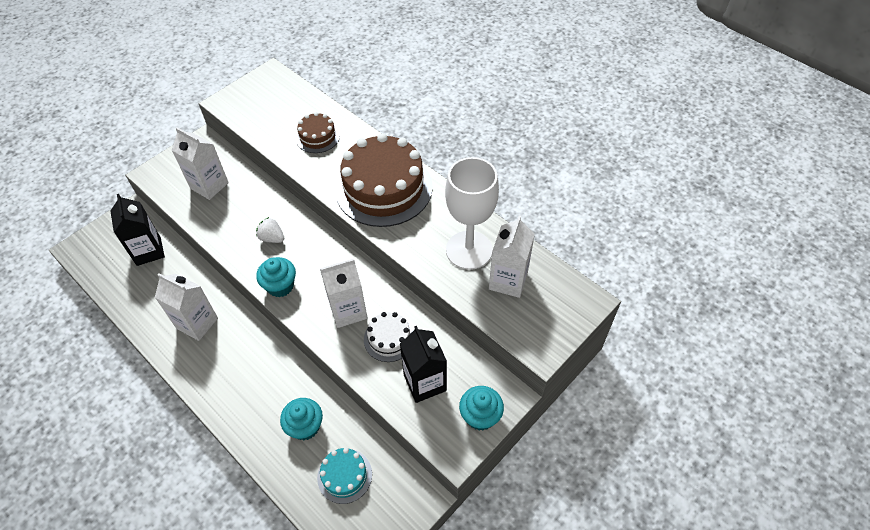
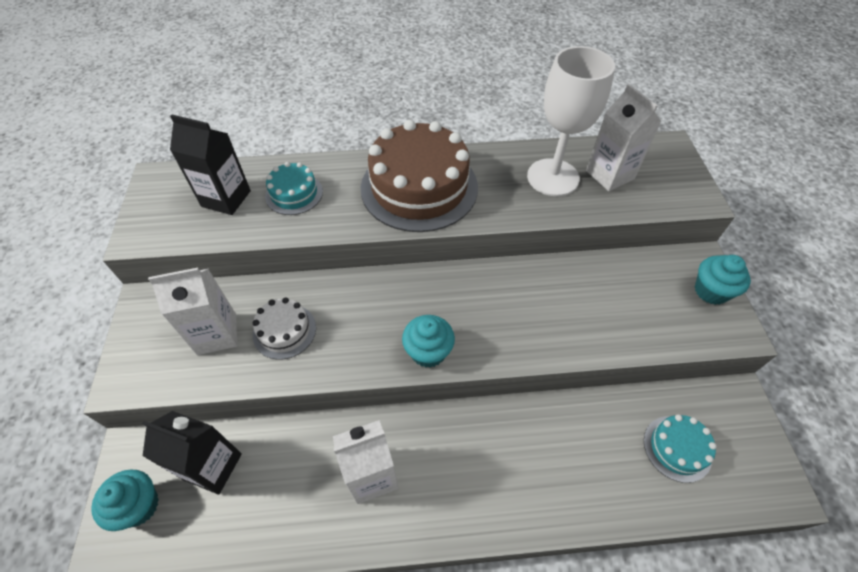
camera: 50 degrees left, 0 degrees up
(272, 238) = (357, 321): white strawberry -> none
(305, 426) = (595, 448): turquoise cupcake -> turquoise cupcake (139, 506)
(317, 137) = (294, 194): brown cake -> turquoise cake
(348, 310) = (514, 314): white carton -> none
(389, 338) = (575, 303): white cake -> white cake (284, 331)
(425, 382) = (646, 307): black carton -> black carton (226, 198)

